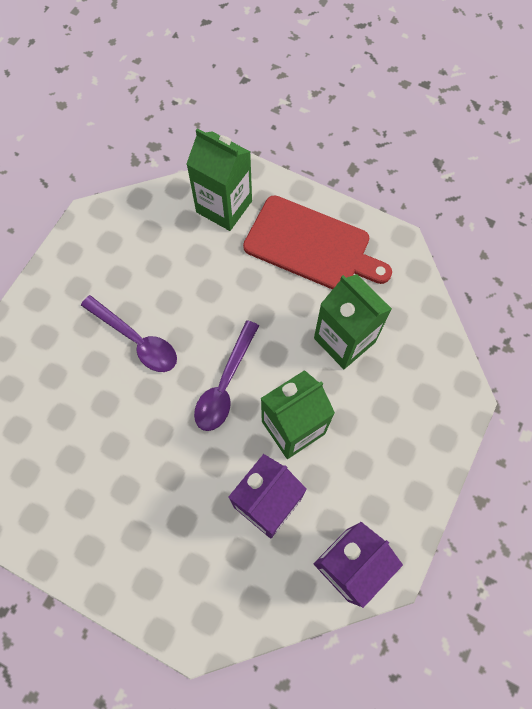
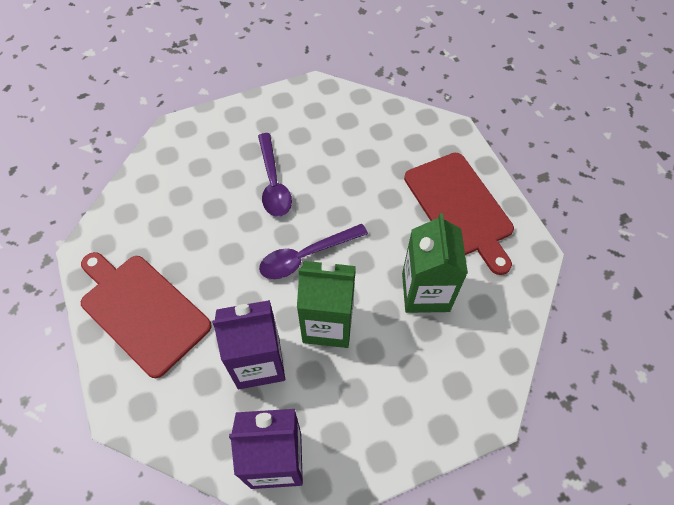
camera: 40 degrees right, 10 degrees down
(129, 544) = (142, 310): none -> red cutting board
(224, 206) = (416, 138): green carton -> none

